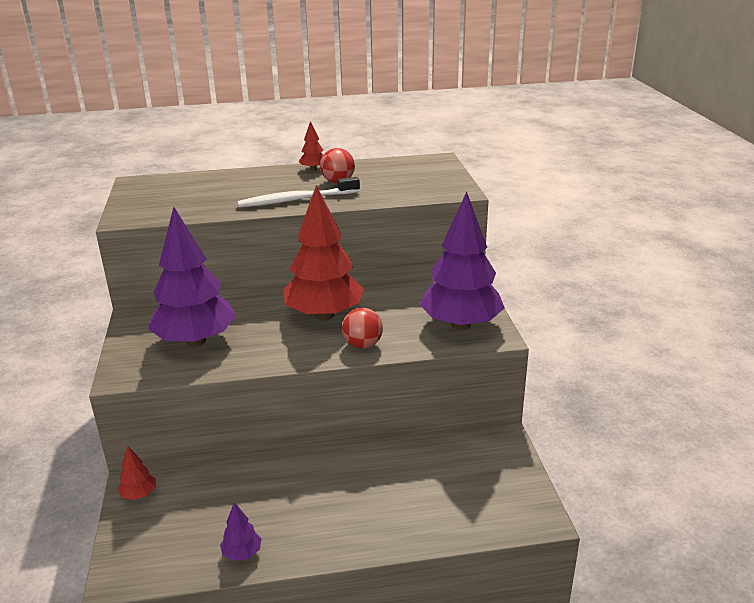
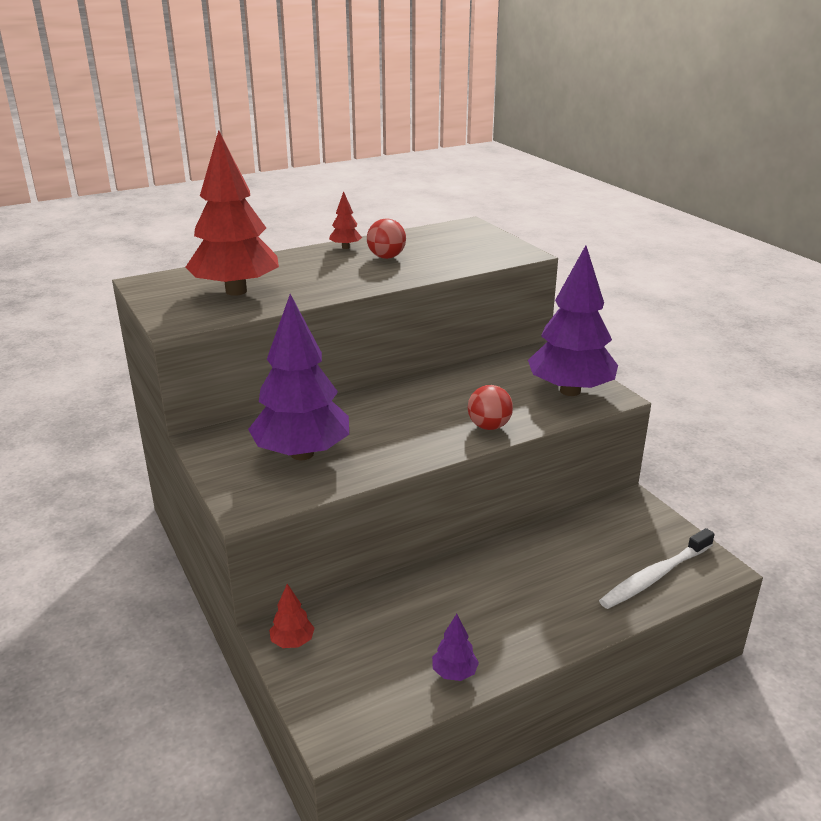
camera: 20 degrees left, 0 degrees up
(296, 200) = (359, 280): white toothbrush -> white toothbrush (654, 576)
(324, 315) = (423, 404): red tree -> red tree (236, 291)

